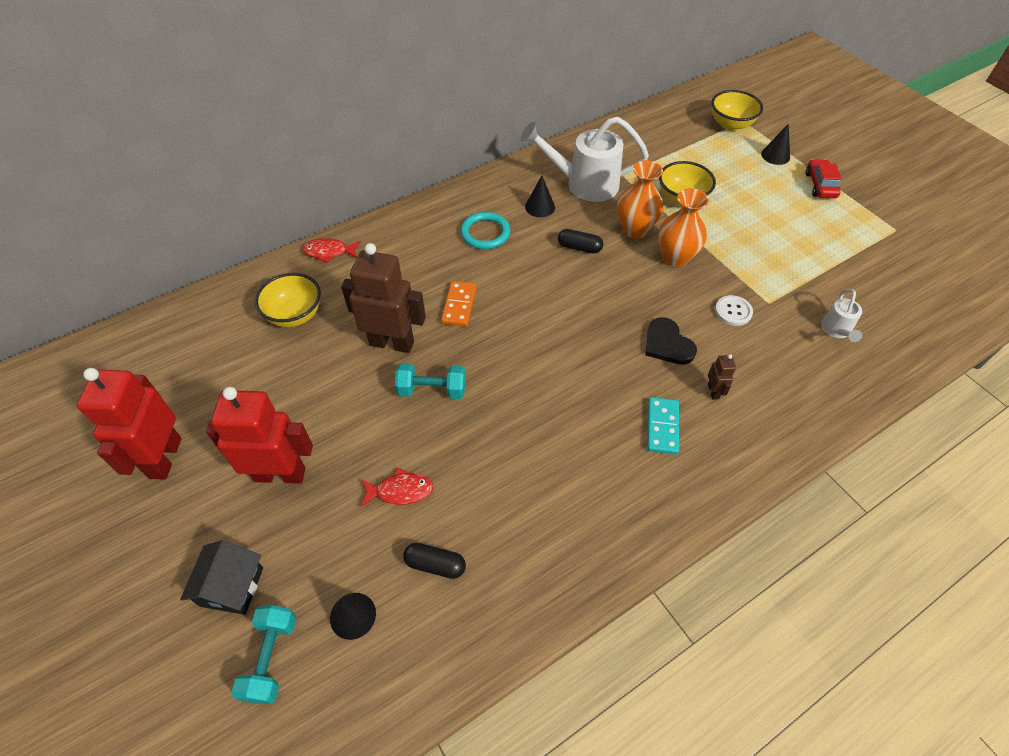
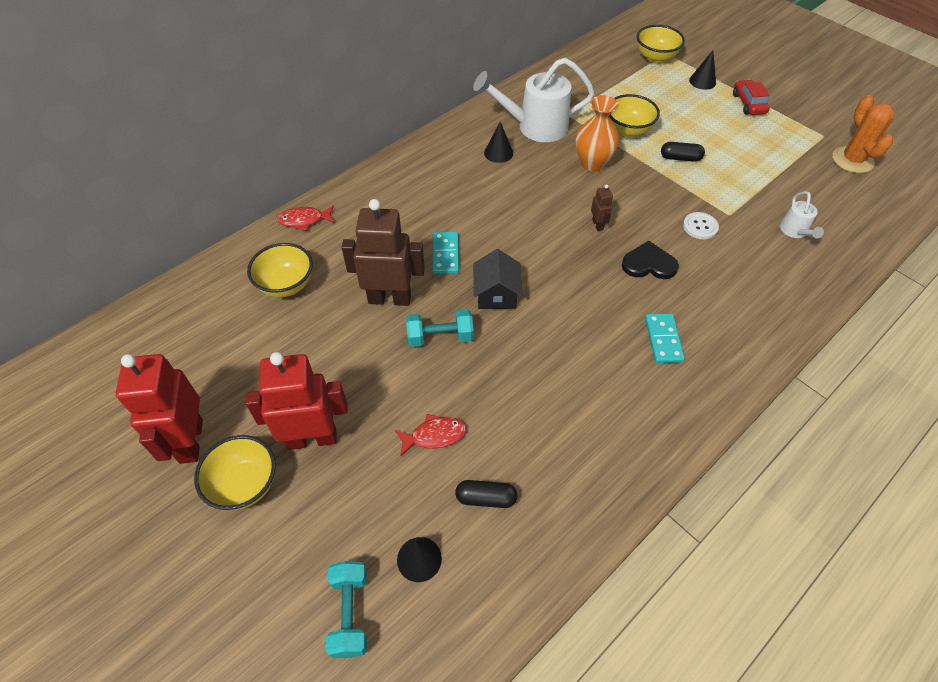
camera: 10 degrees left, 0 degrees up
(204, 510) = (245, 484): none -> yellow bowl
(232, 586) = (292, 553): black house -> black house (496, 294)
(459, 305) = (445, 254): orange domino -> turquoise domino
(485, 233) = (453, 183): turquoise ring -> none
(579, 247) = (545, 186): black capsule -> black capsule (680, 158)
(667, 344) = (649, 264): black heart -> black heart turned 135 degrees clockwise
(675, 258) = (636, 185): orange vase -> none
(713, 391) = (701, 301): brown robot -> brown robot (598, 225)
(922, 260) = (852, 160): none -> orange cactus

